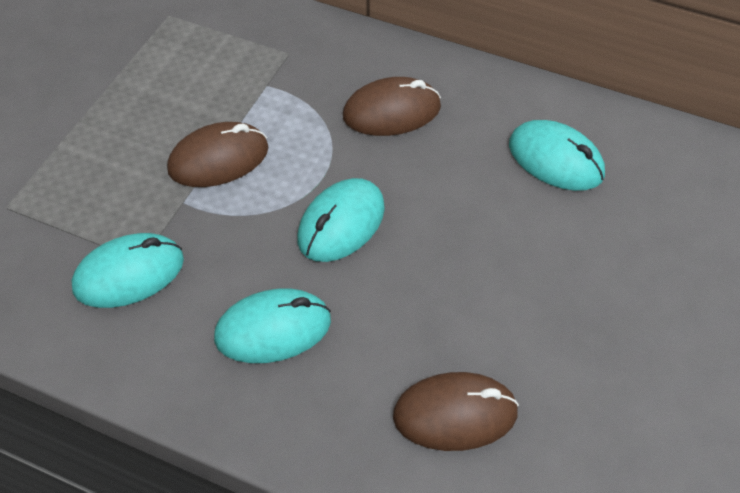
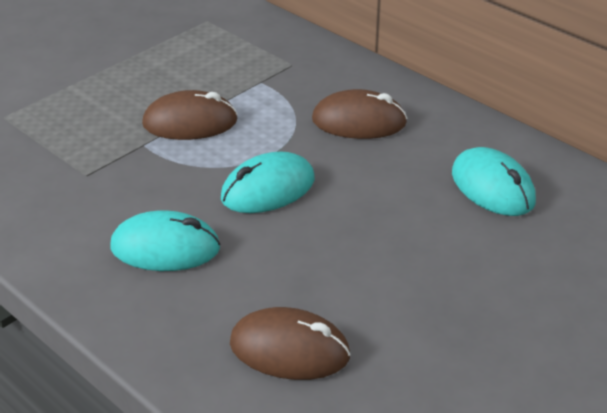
camera: 20 degrees right, 15 degrees down
(129, 274) = (70, 182): turquoise mouse -> none

